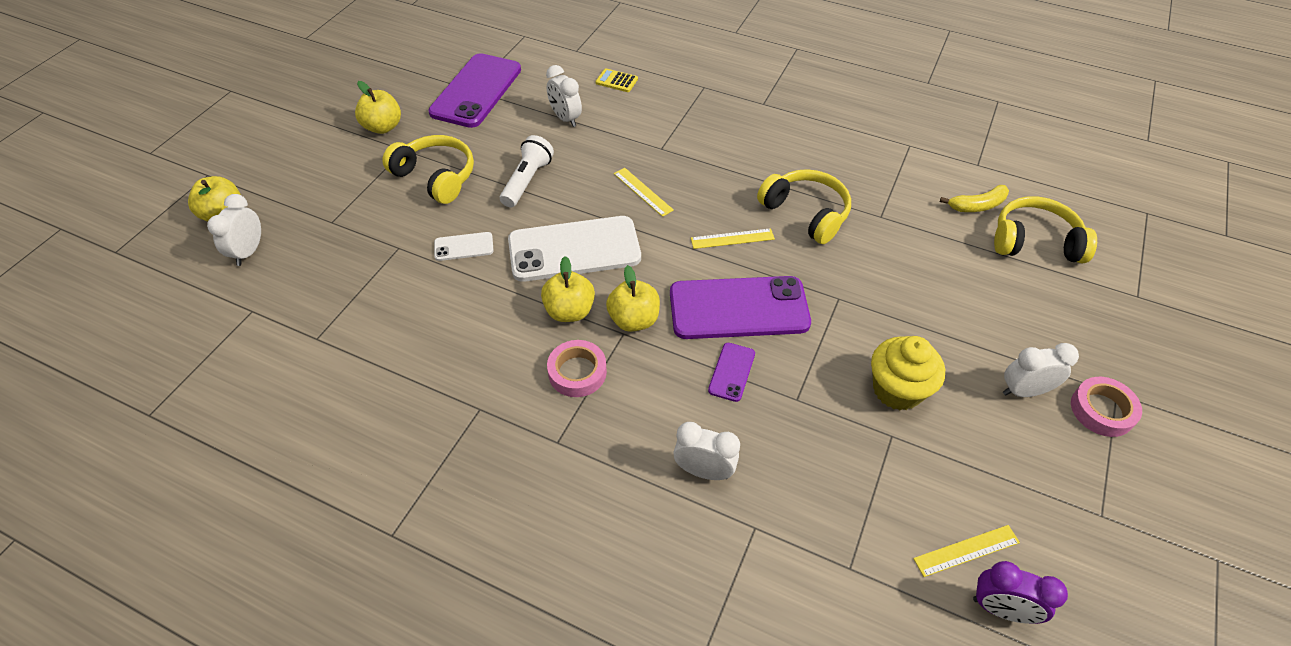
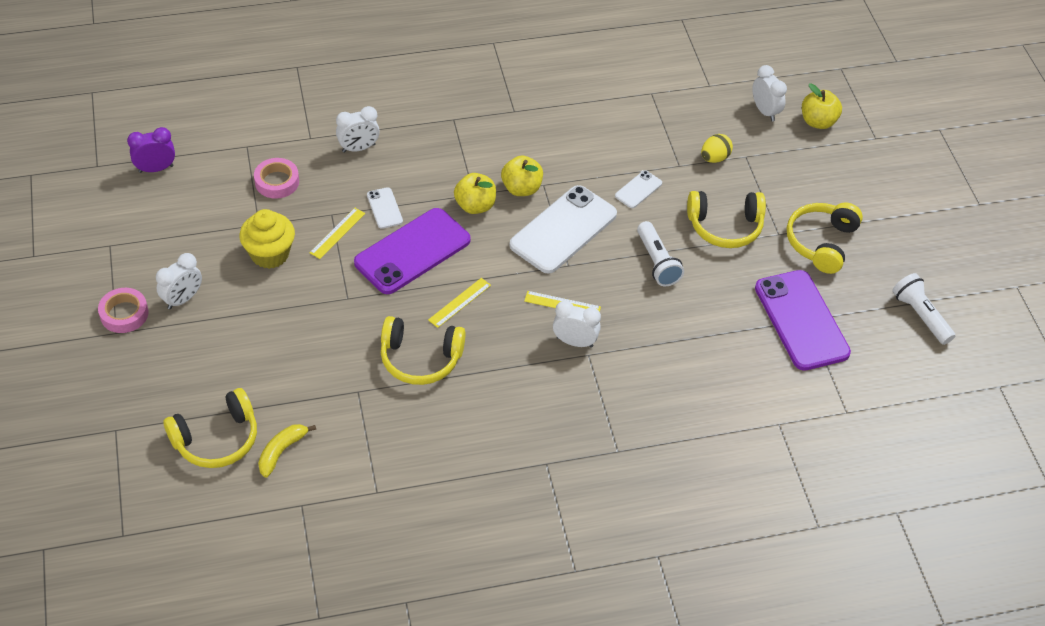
camera: 140 degrees right, 0 degrees up
(359, 236) = (714, 158): none -> yellow egg
(383, 127) = (821, 242): yellow apple -> yellow headphones
(394, 54) = (920, 315): none -> white flashlight
(565, 118) = (696, 337): white clock -> white clock (575, 342)
(577, 372) = (479, 157): pink tape -> pink tape (277, 182)
(616, 81) = (701, 407): yellow calculator -> none
(731, 372) = (384, 208): purple phone -> white phone
(966, 550) = (185, 186): yellow ruler -> yellow ruler (337, 233)

